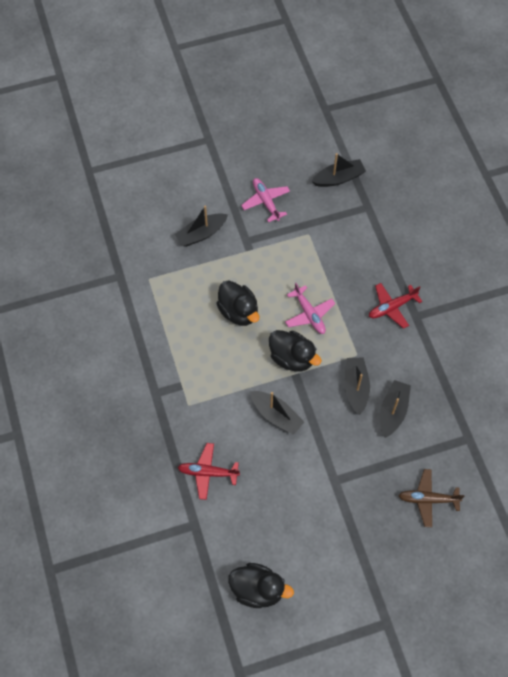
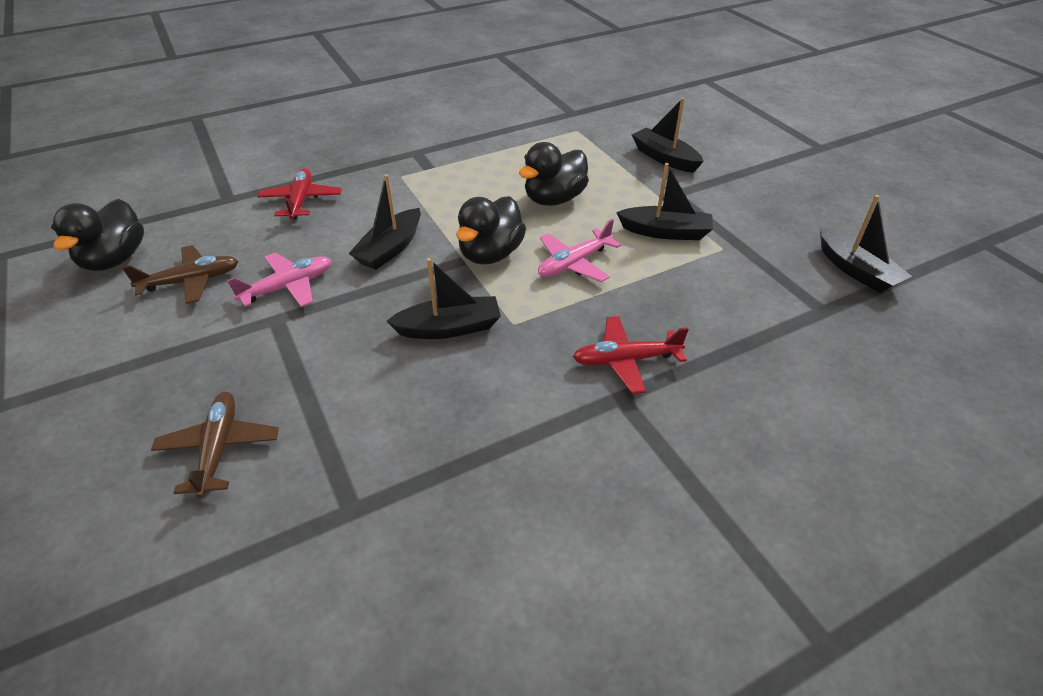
camera: 80 degrees right, 20 degrees down
(266, 202) = (754, 203): pink plane -> pink plane (288, 287)
(290, 534) = (191, 281): none -> brown plane
(392, 307) = (625, 360): red plane -> red plane turned 60 degrees counterclockwise
(393, 411) = (407, 380): black boat -> black boat (665, 232)

